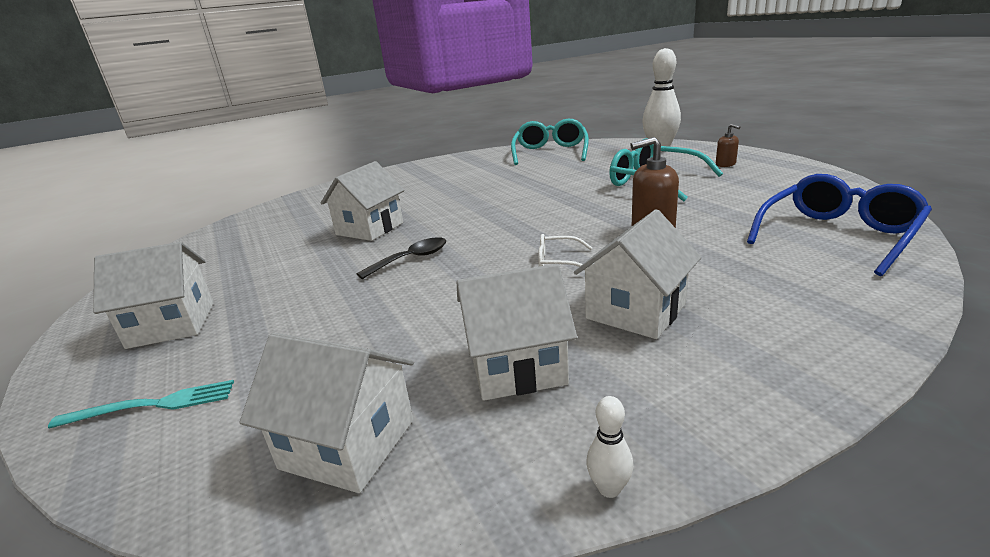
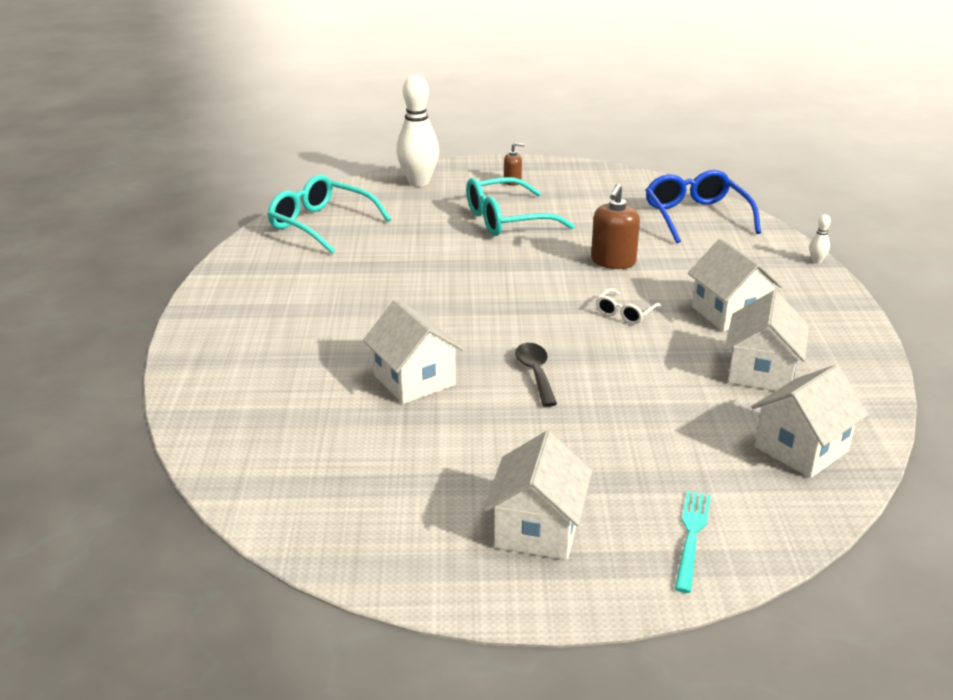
camera: 65 degrees left, 5 degrees up
(609, 488) = (883, 378): white bowling pin -> white bowling pin (816, 261)

